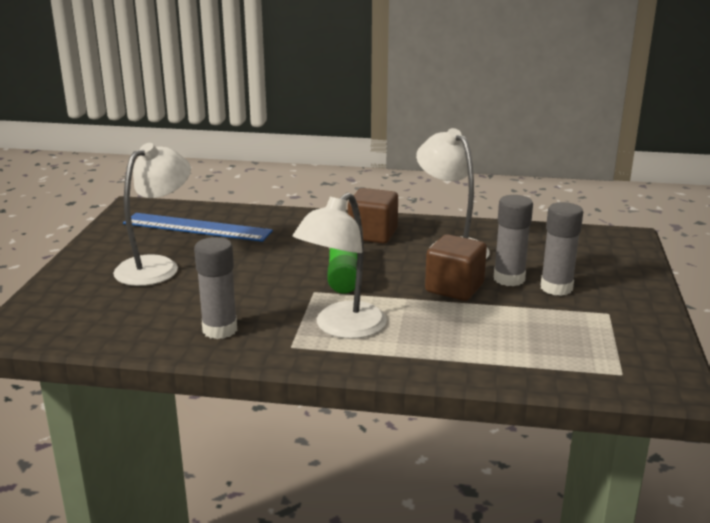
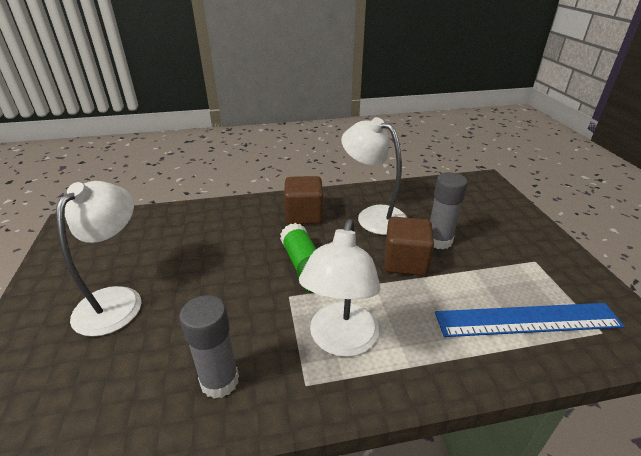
camera: 20 degrees left, 10 degrees up
(197, 227) = (142, 238): blue ruler -> blue ruler (527, 320)
(556, 288) = (479, 242): grey glue stick -> none

